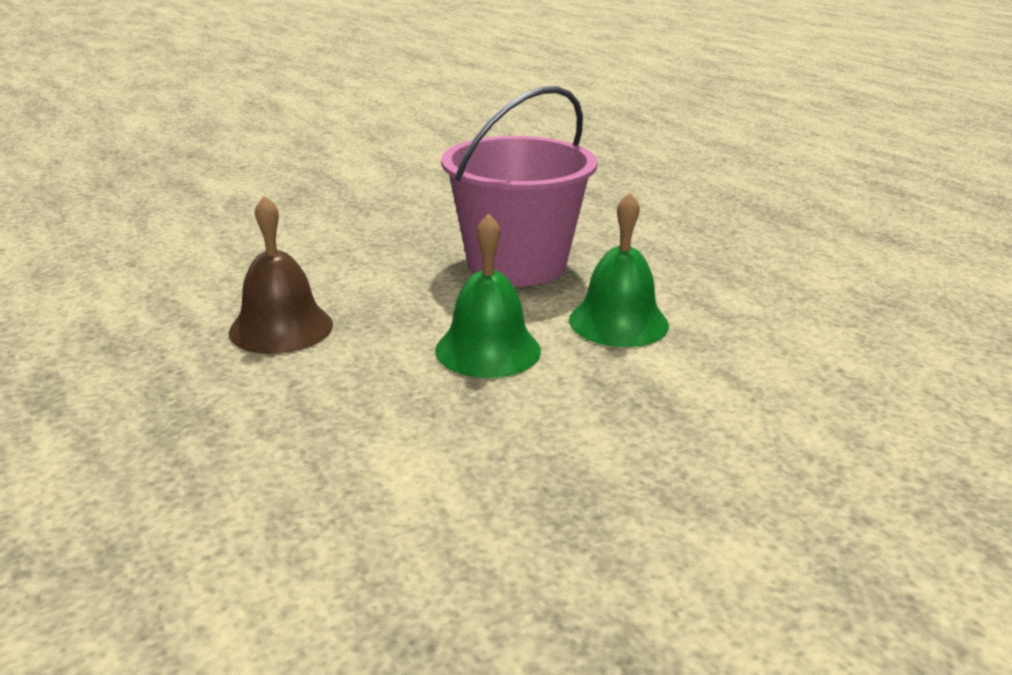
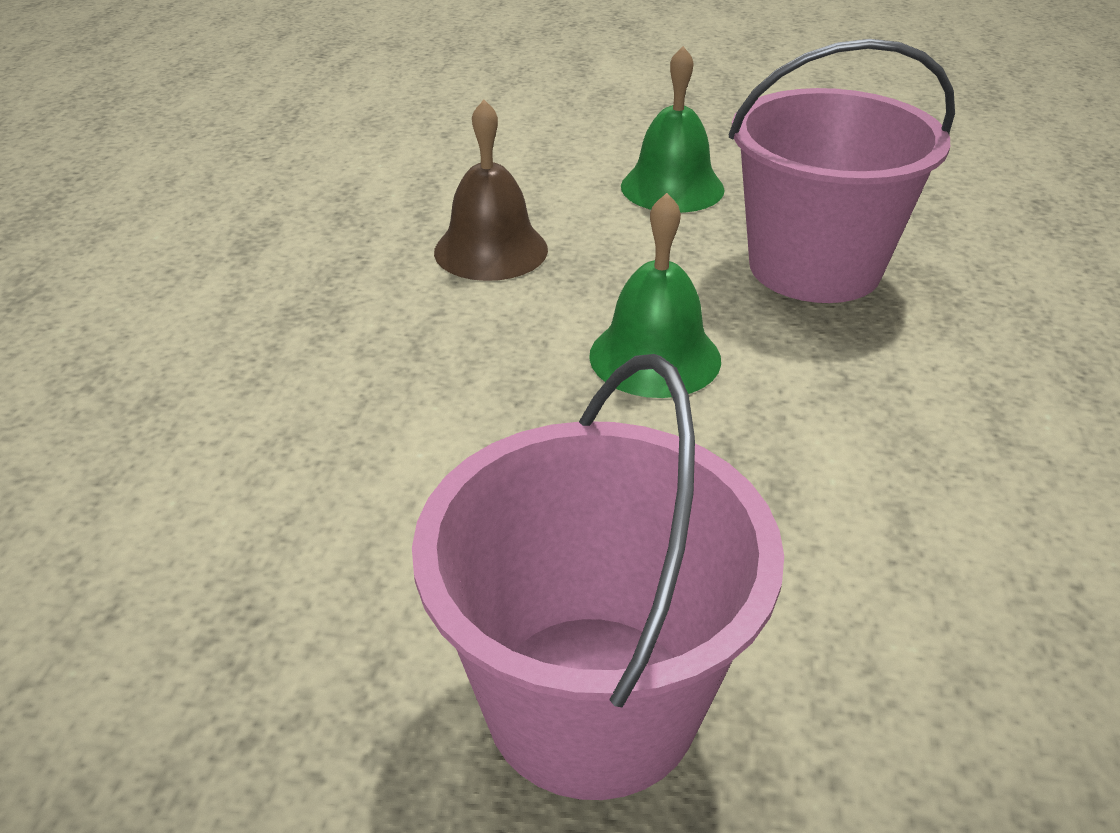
camera: 40 degrees right, 10 degrees up
(618, 322) = (846, 387): green bell -> green bell (672, 187)
(710, 556) = (591, 703): none -> pink bucket

